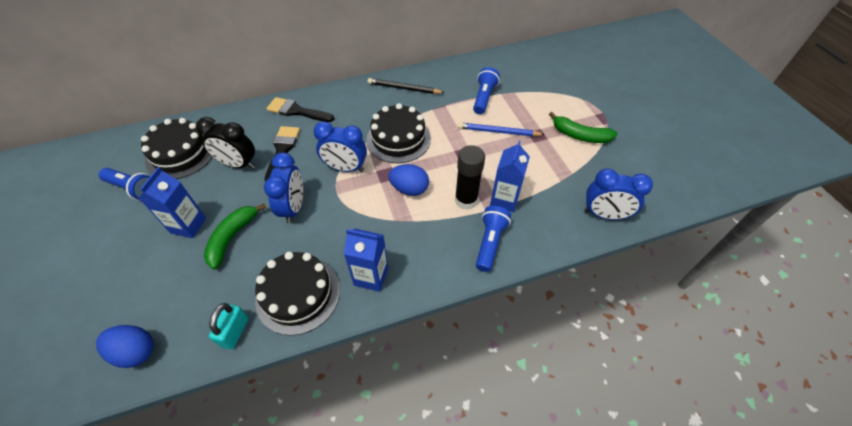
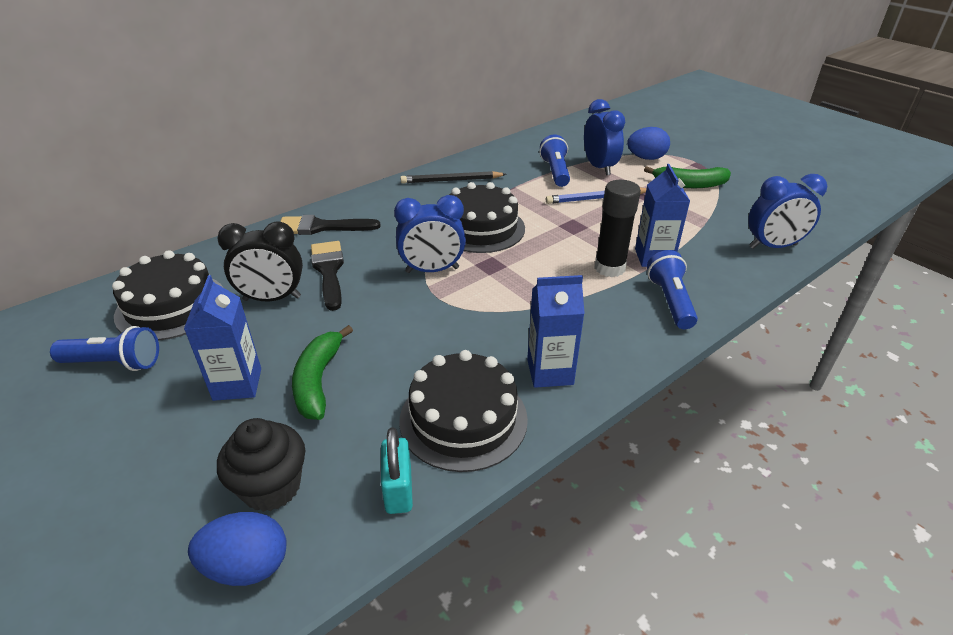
camera: 20 degrees left, 15 degrees down
(171, 305) = (271, 487): none -> black cupcake
(293, 208) = (388, 326): blue clock -> blue clock (599, 167)
(409, 189) = (532, 273): blue egg -> blue egg (646, 158)

